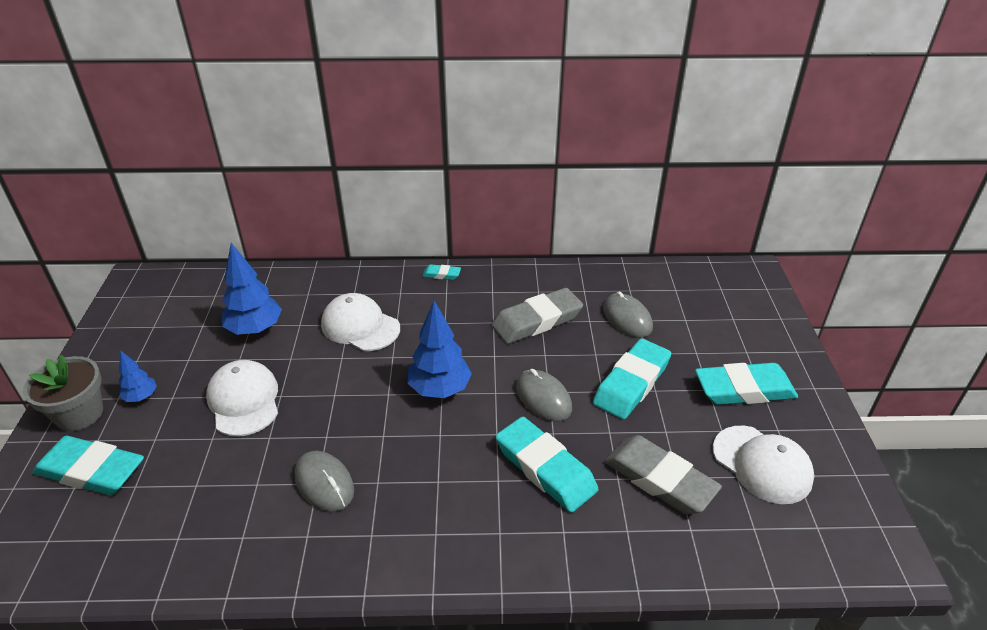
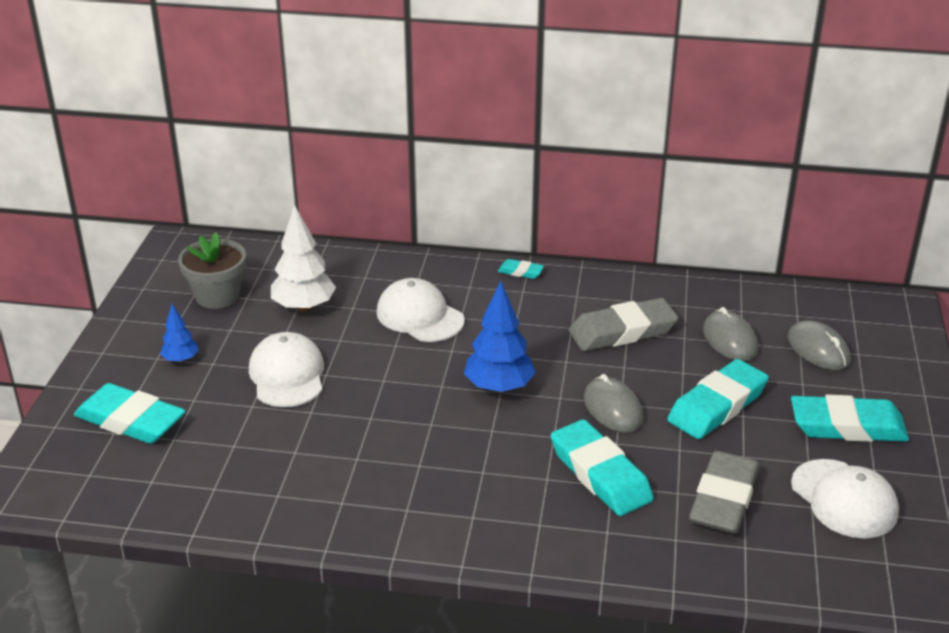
camera: 10 degrees right, 5 degrees down
(79, 414) = (118, 368): grey flower pot -> grey flower pot (217, 296)
(255, 329) = (304, 307): blue tree -> white tree
(324, 483) = (364, 459): grey mouse -> grey mouse (818, 349)
(659, 479) = (723, 499): grey eraser -> grey eraser turned 60 degrees clockwise

